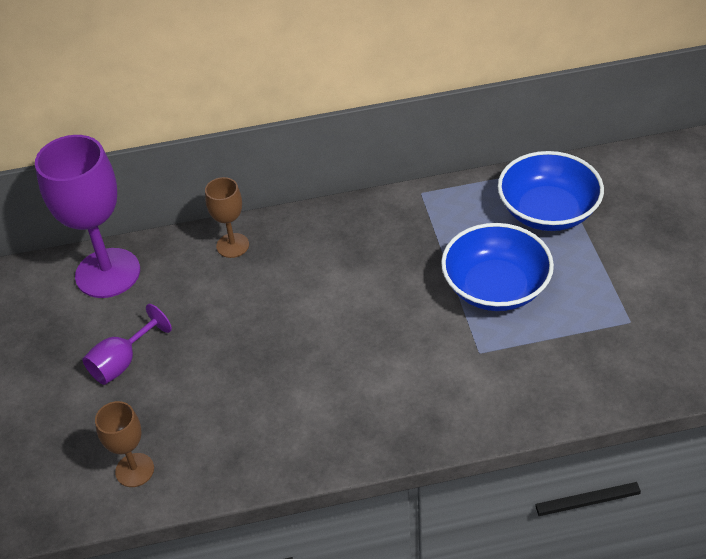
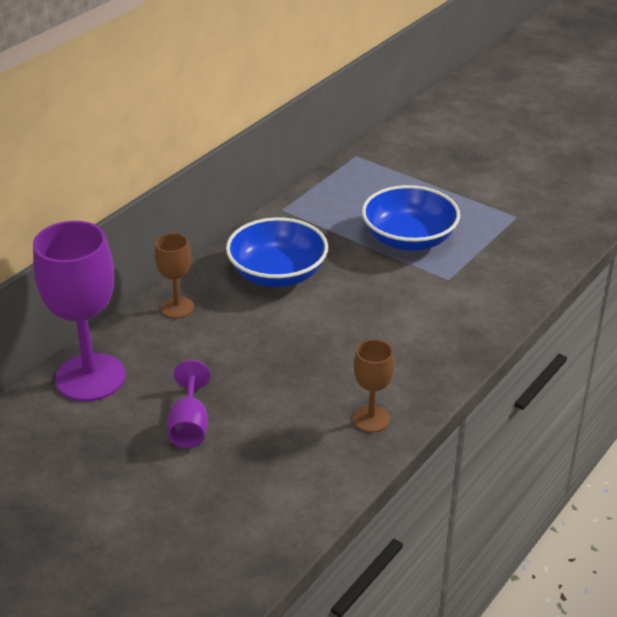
camera: 45 degrees left, 10 degrees down
(134, 470) = (299, 484): brown goblet -> brown goblet (371, 419)
(547, 211) = (385, 182): blue bowl -> blue bowl (277, 274)

